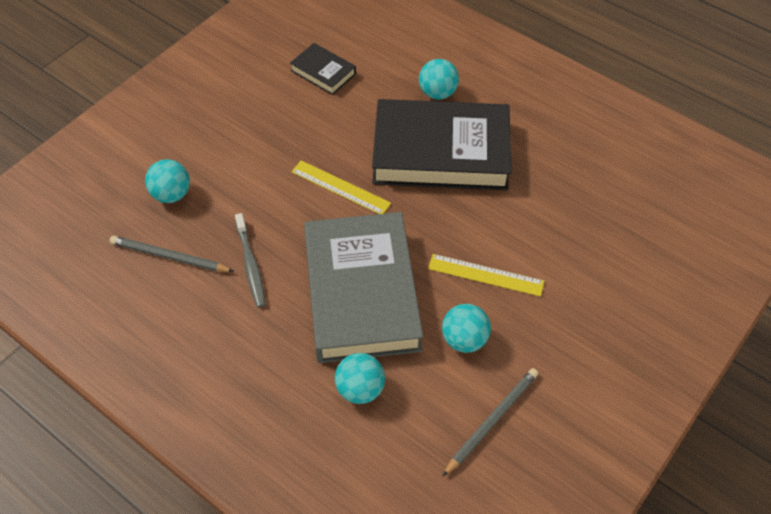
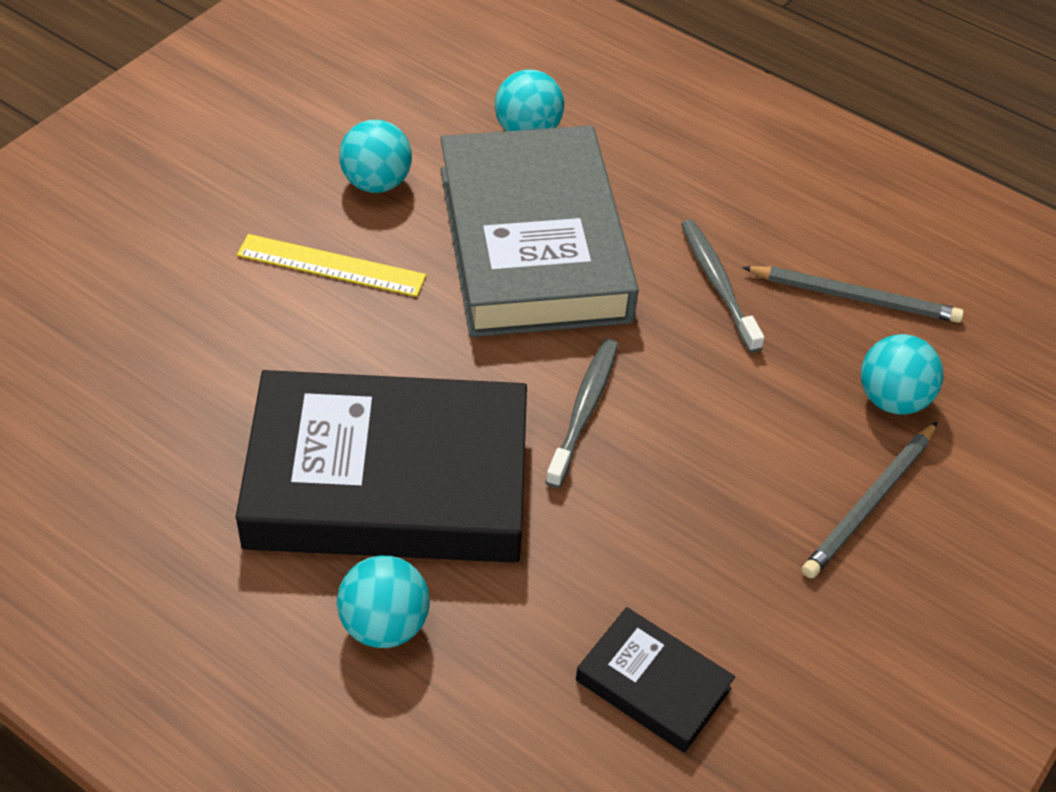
camera: 175 degrees right, 5 degrees down
(340, 187) = (584, 410): yellow ruler -> grey toothbrush
(491, 421) = (350, 97): grey pencil -> grey pencil (870, 502)

